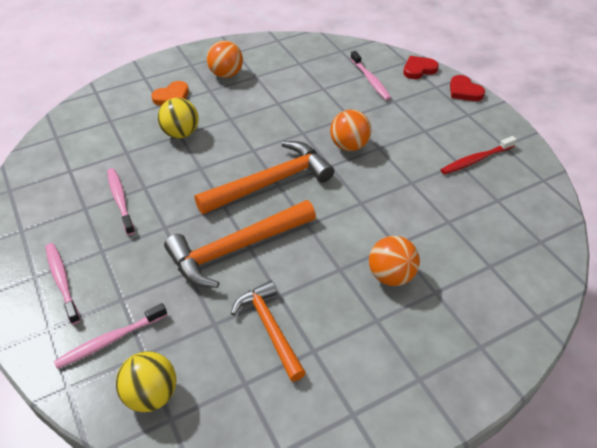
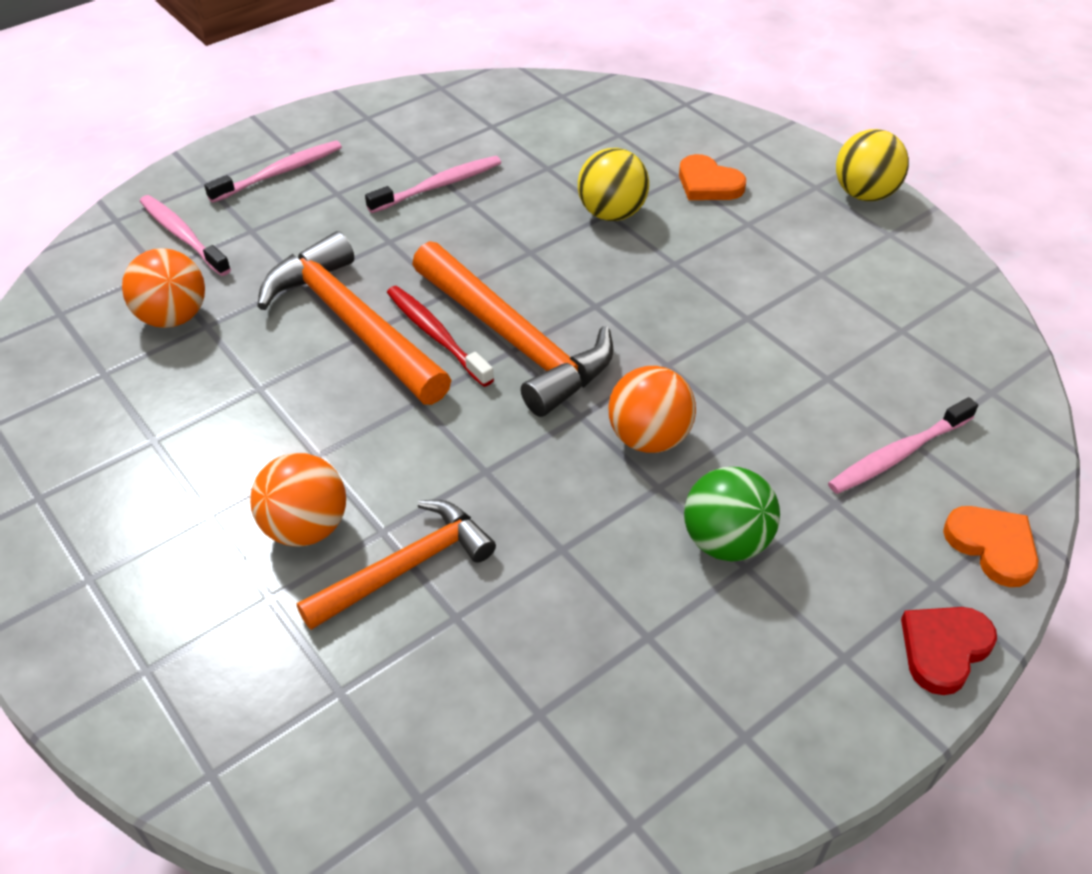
camera: 80 degrees right, 0 degrees up
(151, 394) = (97, 289): yellow ball -> yellow ball (864, 194)
(226, 74) = (807, 235): orange ball -> orange ball (173, 317)
(269, 328) = (196, 384): orange hammer -> orange hammer (405, 567)
(411, 133) = (726, 541): none -> green ball
(419, 69) = (992, 546): red heart -> orange heart
(476, 160) = (669, 671): red toothbrush -> red toothbrush (436, 335)

